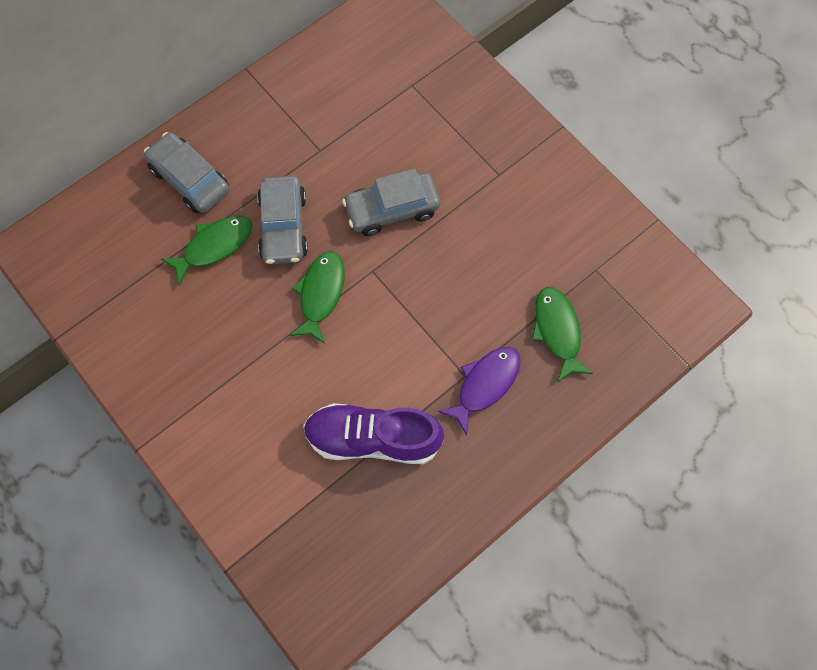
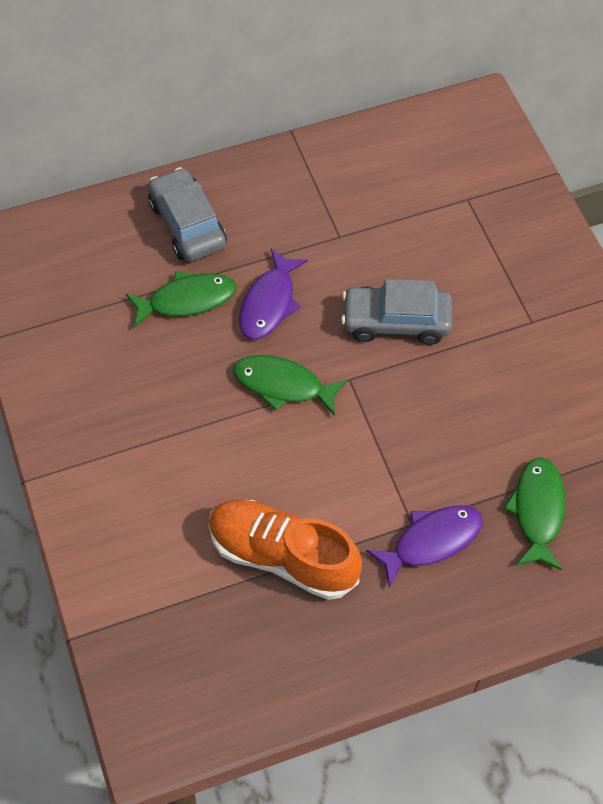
camera: 20 degrees right, 10 degrees down
(283, 227) = (269, 303): grey car -> purple fish
(320, 294) = (283, 385): green fish -> green fish turned 105 degrees counterclockwise
(373, 438) = (282, 556): purple shoe -> orange shoe

